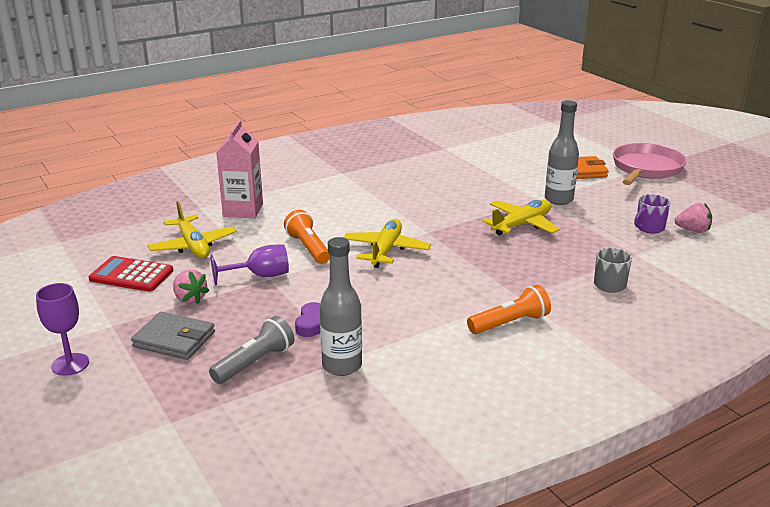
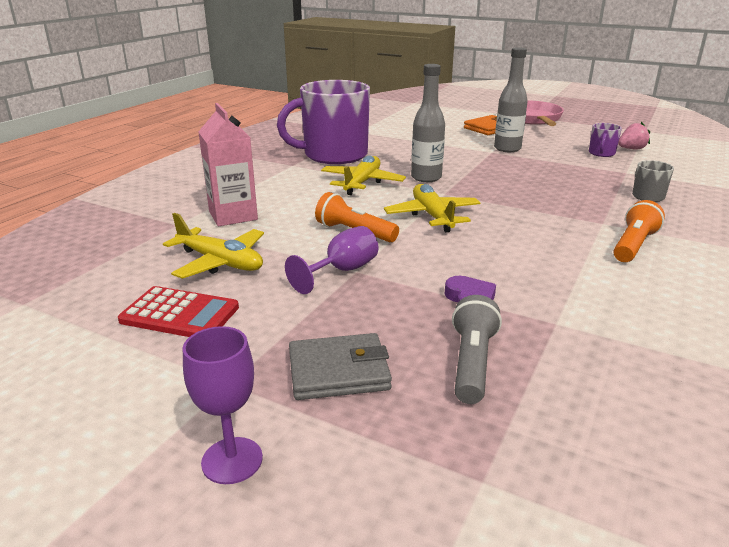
camera: 30 degrees left, 0 degrees up
(131, 275) = (180, 314): red calculator -> red calculator turned 150 degrees counterclockwise
(190, 299) = (293, 318): pink strawberry -> none
(342, 366) = (563, 332): grey bottle -> grey bottle (426, 178)
(388, 170) = (334, 155): none -> purple mug
(521, 225) = (510, 171): yellow plane -> yellow plane (362, 183)

